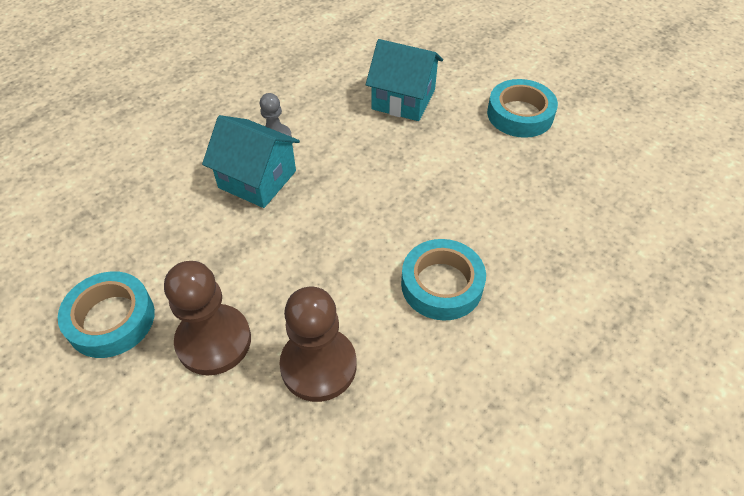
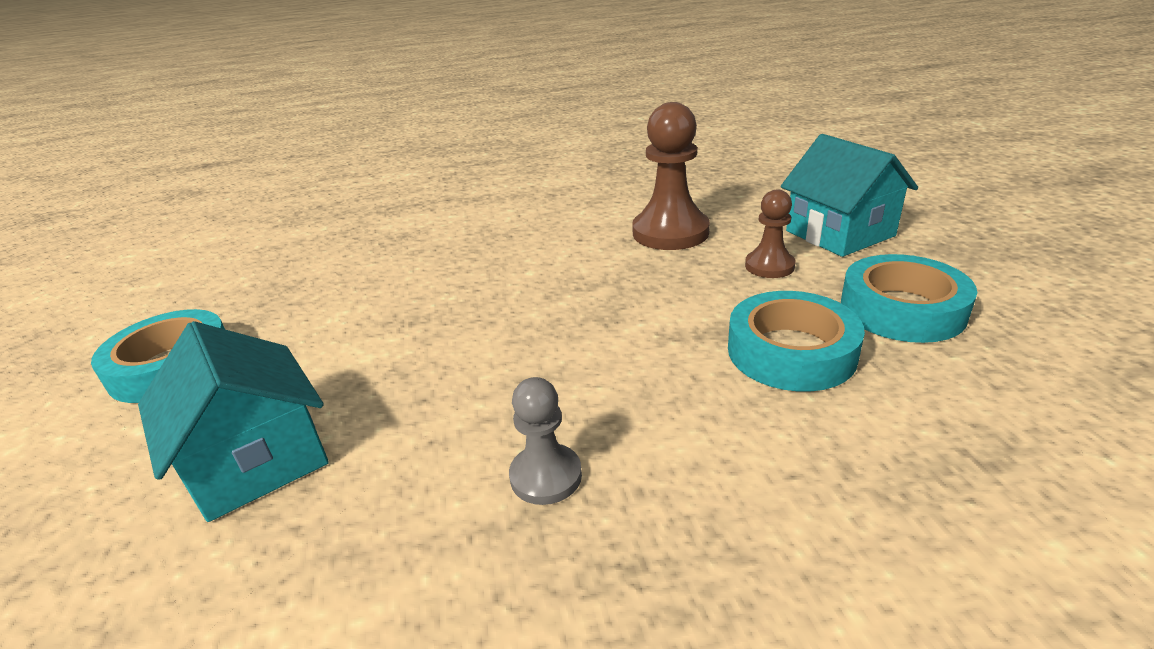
camera: 145 degrees left, 20 degrees down
(214, 341) = (769, 266): brown pawn -> brown pawn, size x0.56
(257, 179) = (629, 410): turquoise house -> turquoise house (839, 233)
(441, 284) = (509, 249): turquoise tape -> turquoise tape (791, 351)

